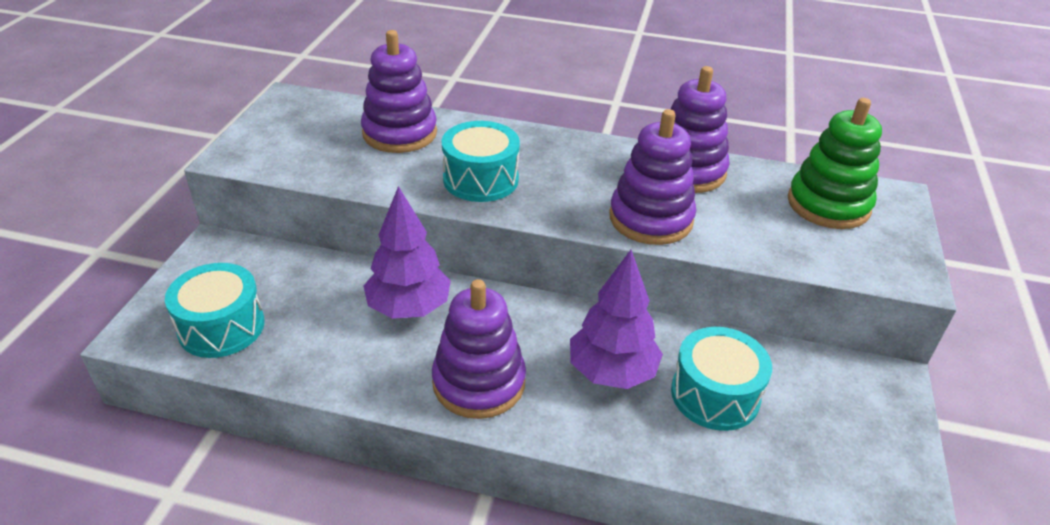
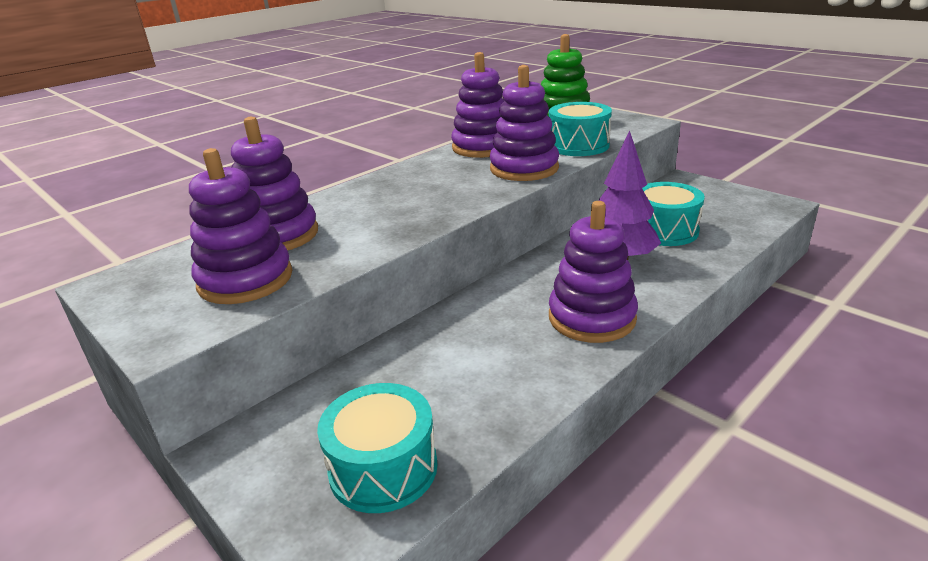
camera: 55 degrees left, 10 degrees down
(323, 151) = (245, 280): none -> purple stacking toy
(409, 308) = (470, 331): purple tree -> none
(480, 179) = (400, 214): turquoise drum -> turquoise drum (578, 145)

